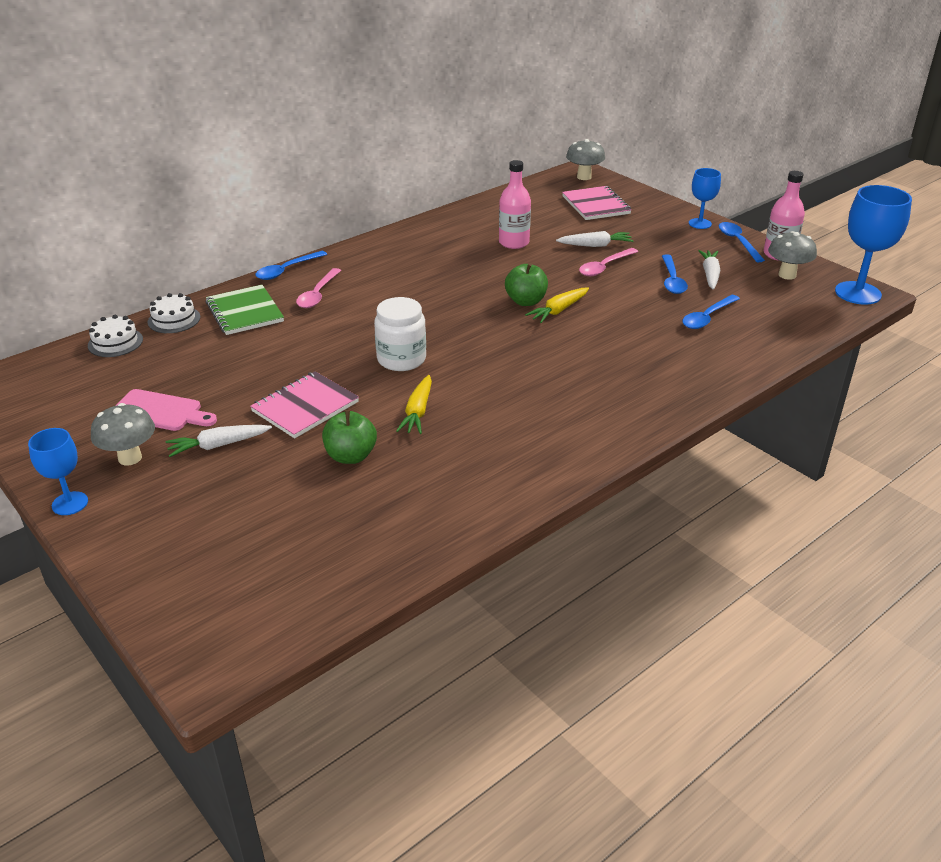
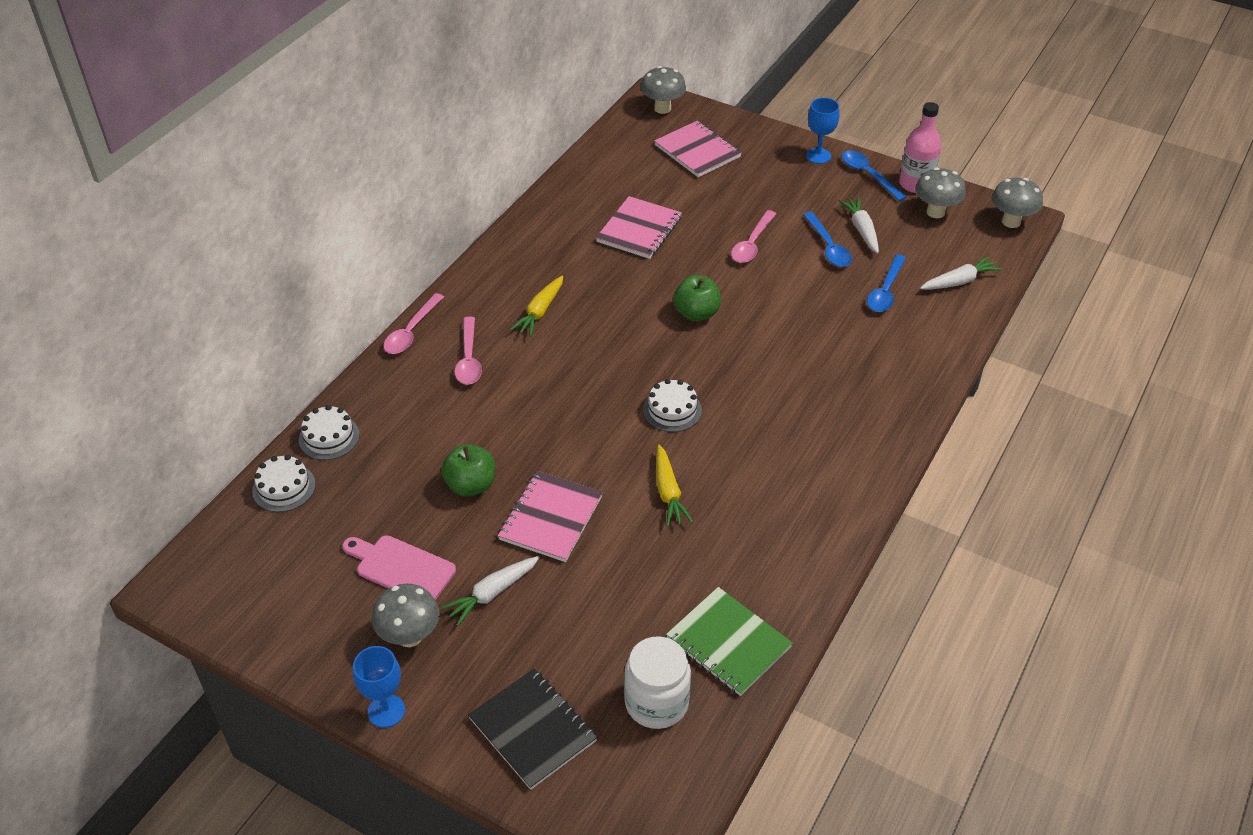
camera: 20 degrees left, 10 degrees up
(160, 412) = (401, 568): pink cutting board -> pink cutting board turned 150 degrees counterclockwise
(176, 549) = (533, 730): none -> black notebook
(245, 312) = (403, 405): green notebook -> green notebook (728, 643)
(287, 270) = (411, 331): blue spoon -> pink spoon
(351, 456) = (634, 567): green apple -> green apple (471, 485)
(401, 359) = (612, 427): white jar -> white jar (656, 702)
(460, 358) = (672, 410): none -> white cake
(514, 243) = (639, 230): pink bottle -> pink notebook
(558, 310) = (736, 318): yellow carrot -> yellow carrot (540, 312)
(595, 245) = (727, 214): white carrot -> white carrot (959, 281)
(858, 293) = (1011, 222): blue goblet -> grey mushroom

